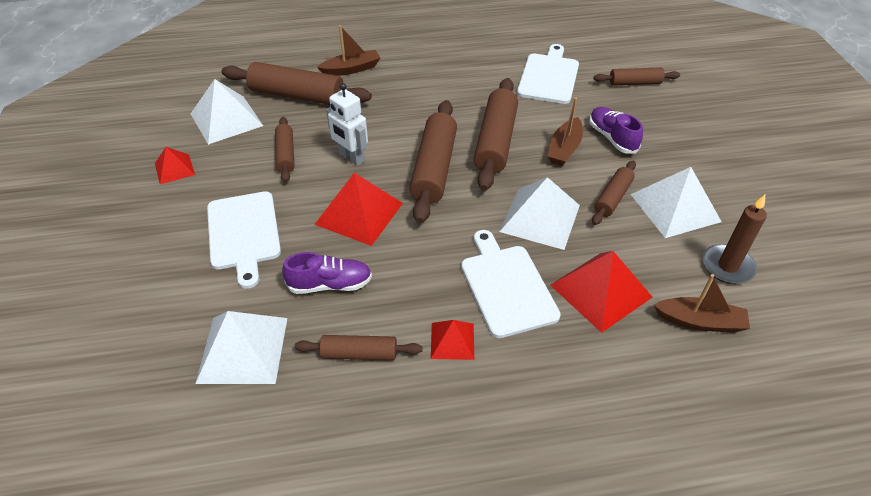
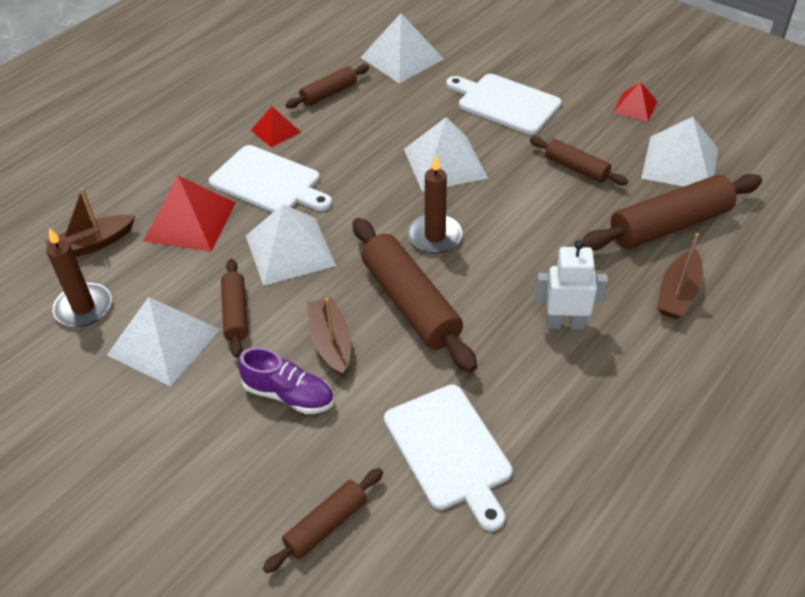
camera: 140 degrees right, 0 degrees up
(330, 284) = (398, 112): purple shoe -> none
(351, 157) = (519, 200): white robot -> white robot (565, 323)
(359, 213) = (445, 163): red pyramid -> white pyramid
(434, 168) = (435, 236): brown rolling pin -> brown candle

